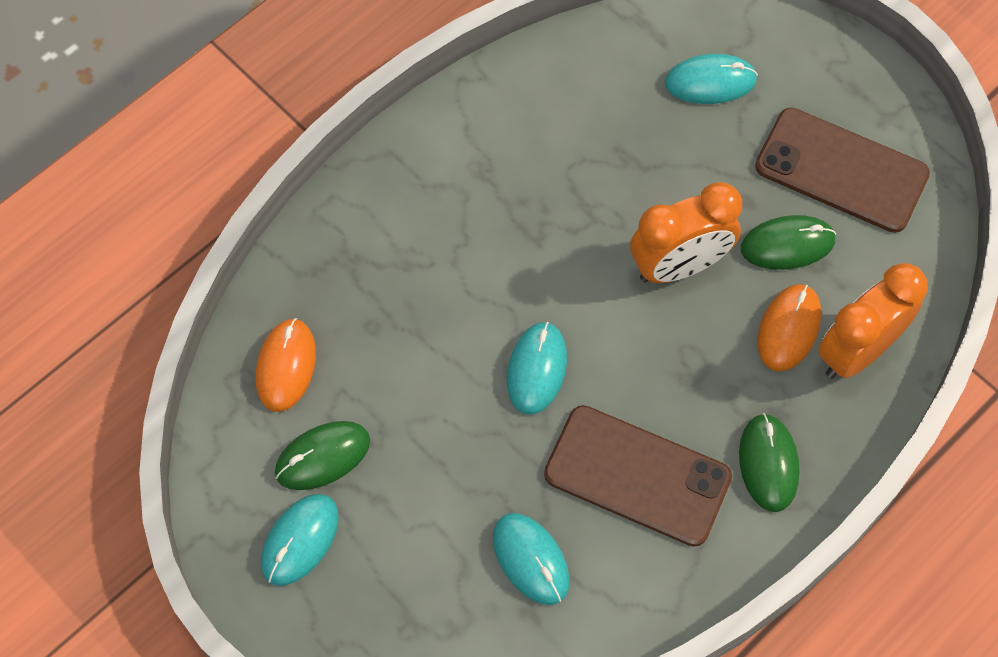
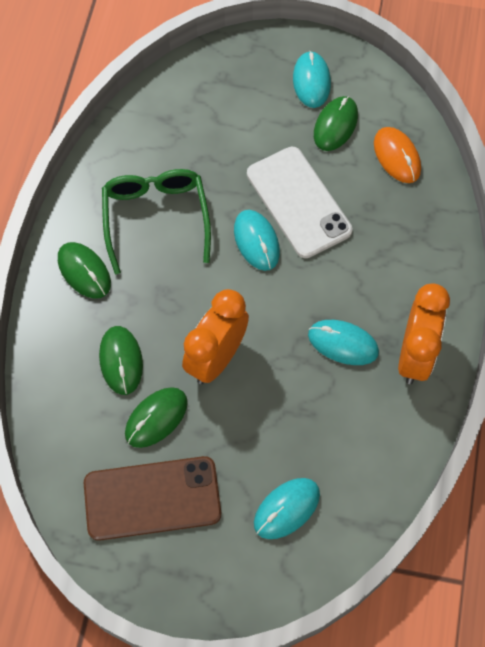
camera: 145 degrees right, 0 degrees up
(450, 385) = (298, 202): none -> white phone
(531, 559) = (184, 143): turquoise mouse -> turquoise mouse (343, 343)
(637, 476) = (156, 219): brown phone -> green glasses
(788, 329) = (121, 361): orange mouse -> green mouse
(857, 351) = (69, 374): orange clock -> orange clock (414, 355)

